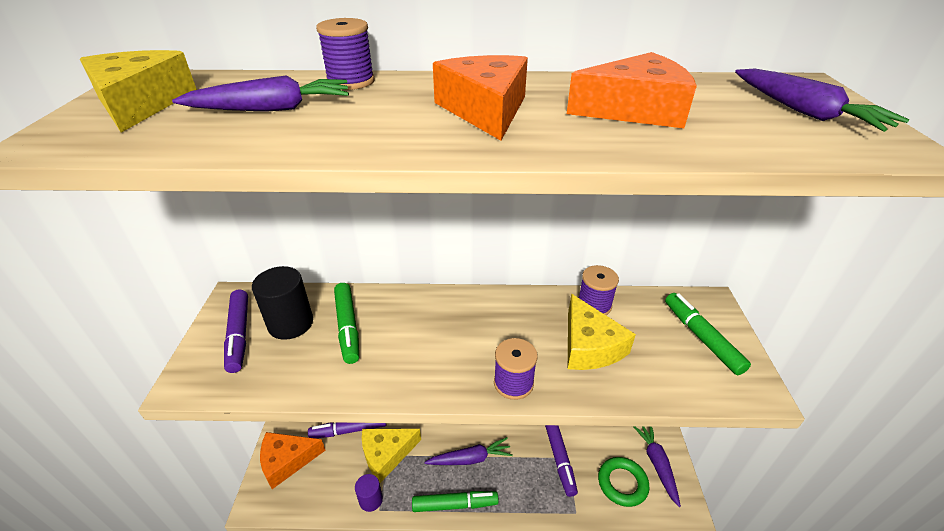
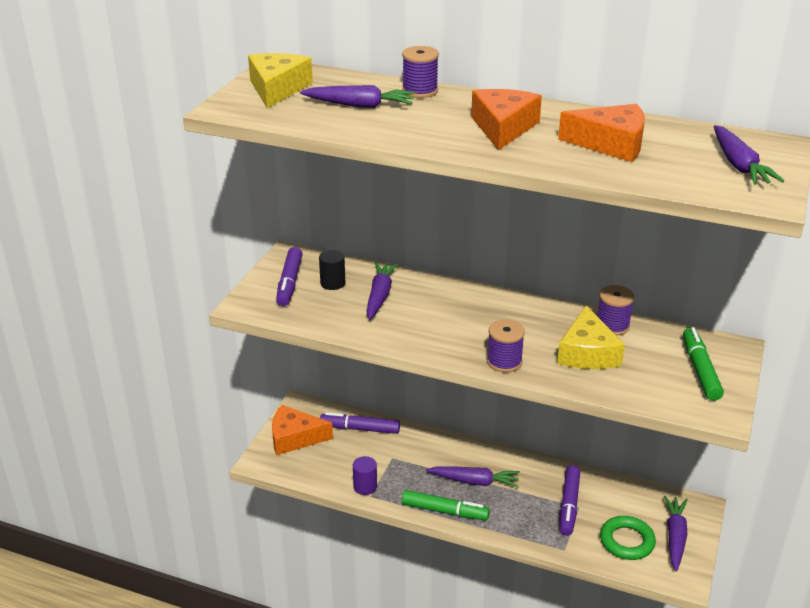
camera: 20 degrees right, 5 degrees down
(290, 323) = (333, 283): black cylinder -> black cylinder, size x0.63
(348, 327) = (379, 295): green marker -> purple carrot
(386, 454) = (391, 457): yellow cheese -> none

